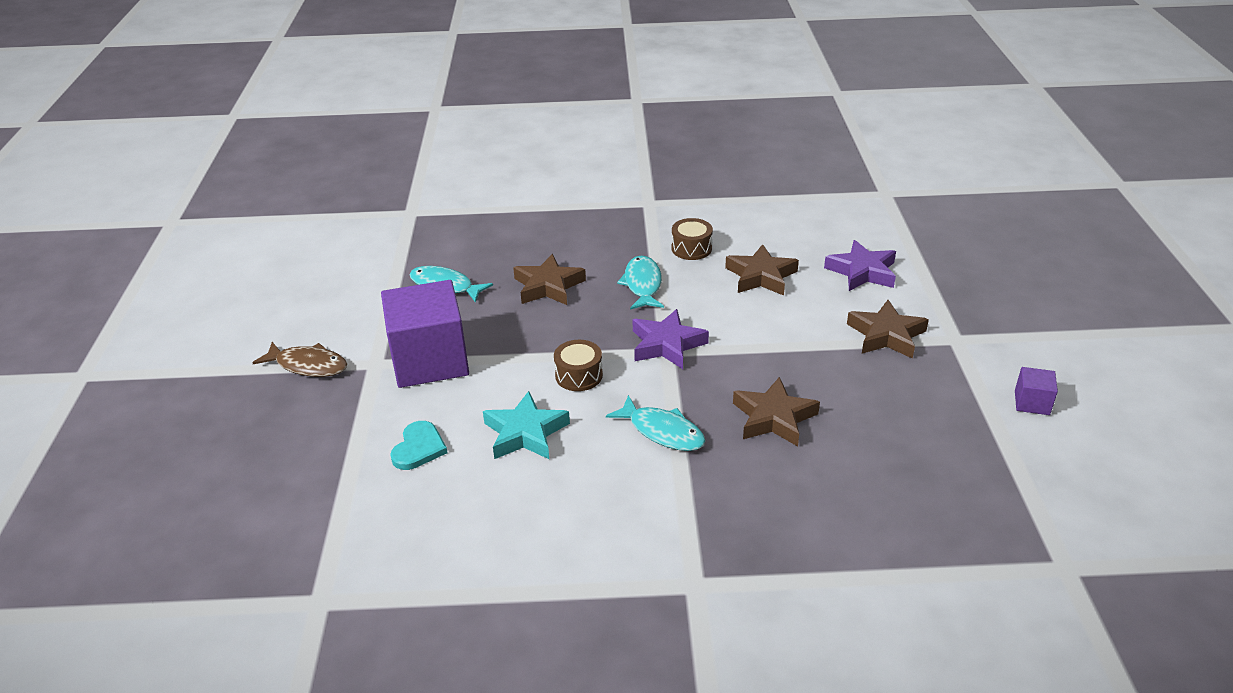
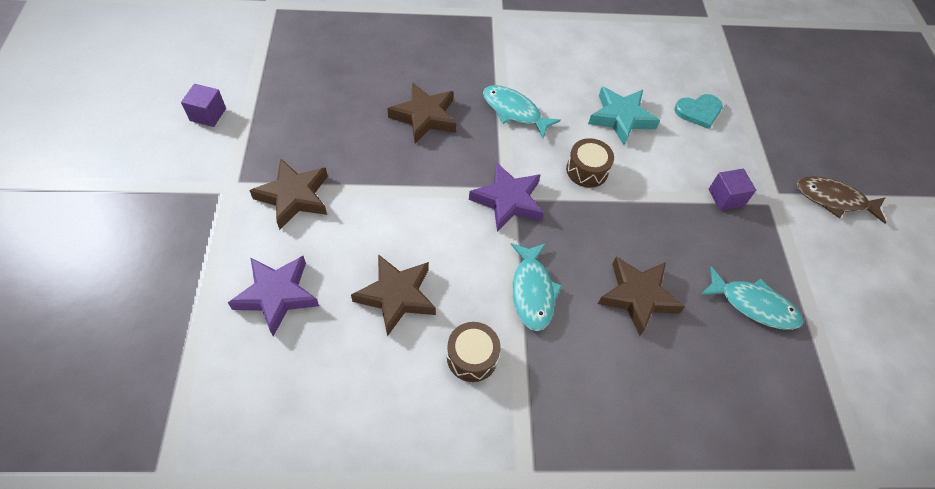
camera: 175 degrees right, 20 degrees up
(419, 448) = (698, 111): turquoise heart -> turquoise heart turned 120 degrees counterclockwise
(430, 360) = (726, 197): purple cube -> purple cube, size x0.43

